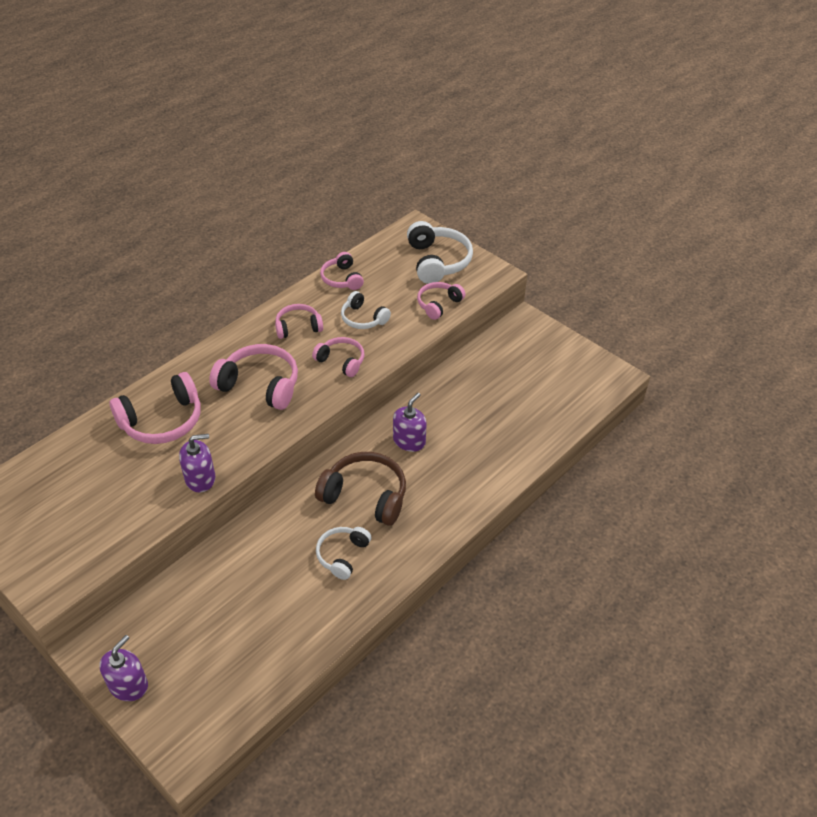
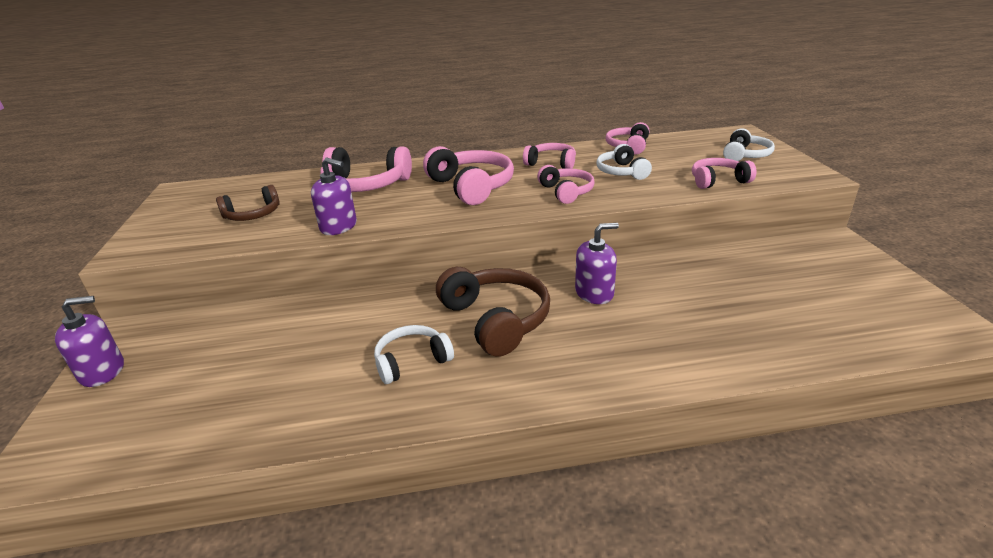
camera: 40 degrees right, 15 degrees down
(103, 501) = (253, 215): none -> brown headphones
(437, 261) = (745, 155): white headphones -> white headphones, size x0.61

